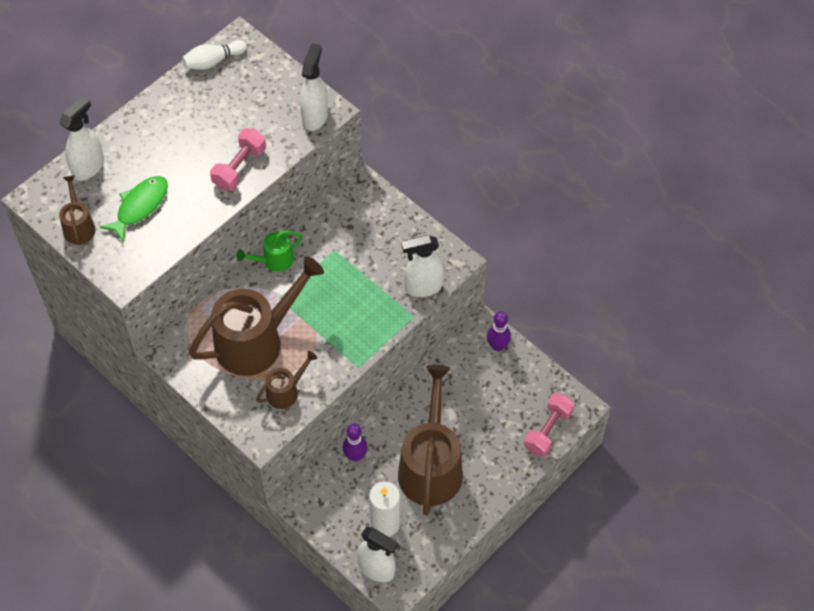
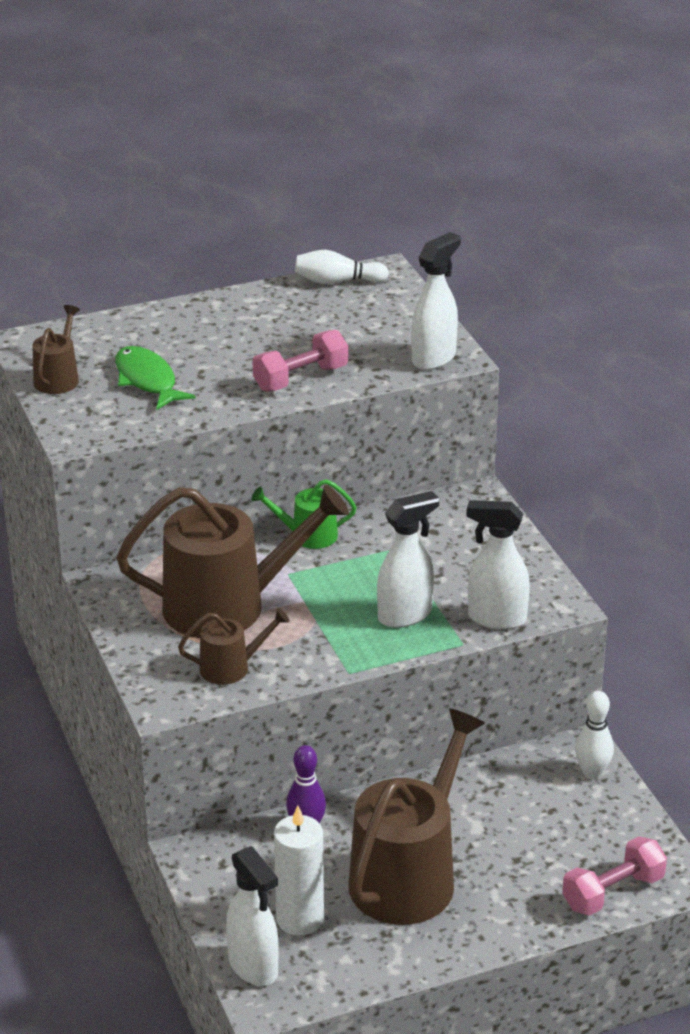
camera: 25 degrees right, 25 degrees down
(88, 167) = (111, 331): white spray bottle -> white spray bottle (405, 615)
(140, 206) = (147, 380): green fish -> green fish turned 90 degrees counterclockwise
(497, 346) = (592, 773): purple bowling pin -> white bowling pin

